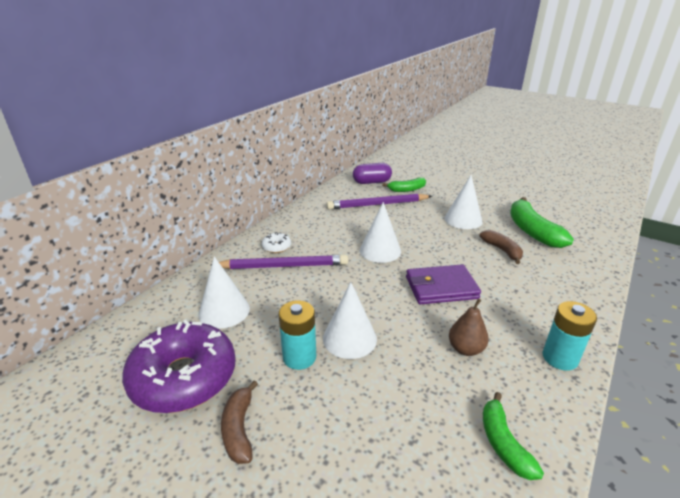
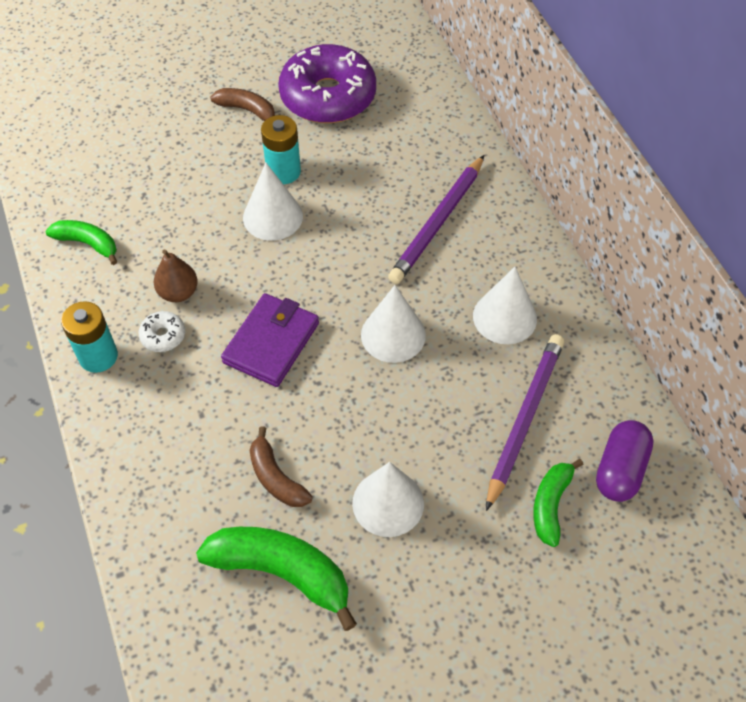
camera: 125 degrees right, 25 degrees up
(224, 311) = (395, 146): white cone -> white cone (504, 317)
(276, 247) = (487, 235): white donut -> white donut (163, 336)
(502, 250) = (276, 477): brown banana -> brown banana turned 45 degrees clockwise

